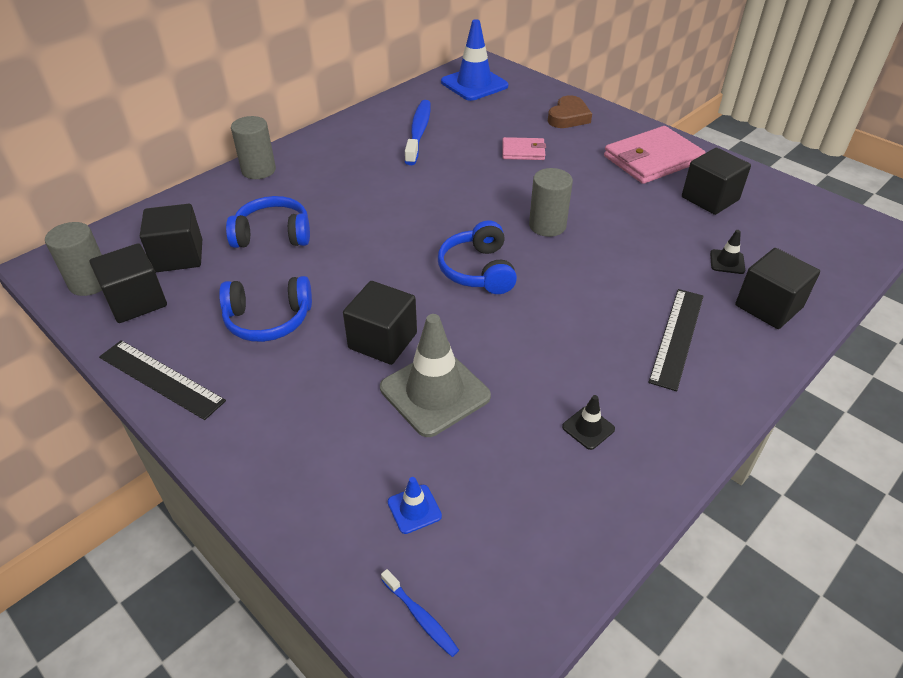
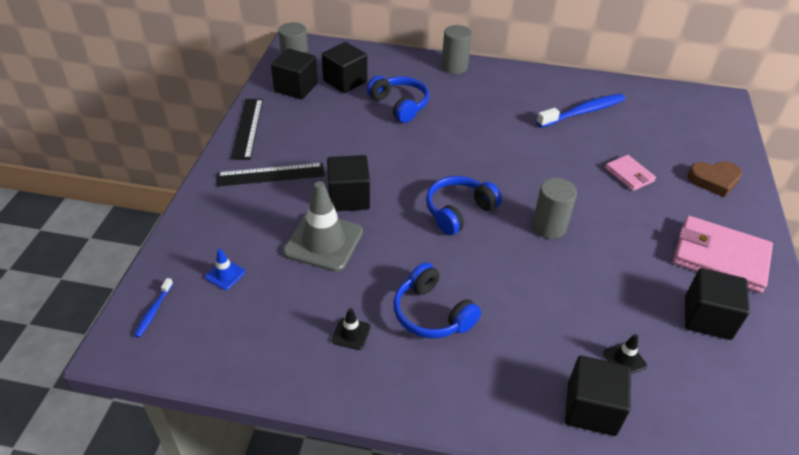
camera: 55 degrees right, 0 degrees up
(268, 320) = (325, 142): blue headphones -> blue headphones (431, 314)
(474, 84) = (686, 110): blue traffic cone -> none
(677, 337) = (491, 354): black ruler -> black ruler (271, 174)

